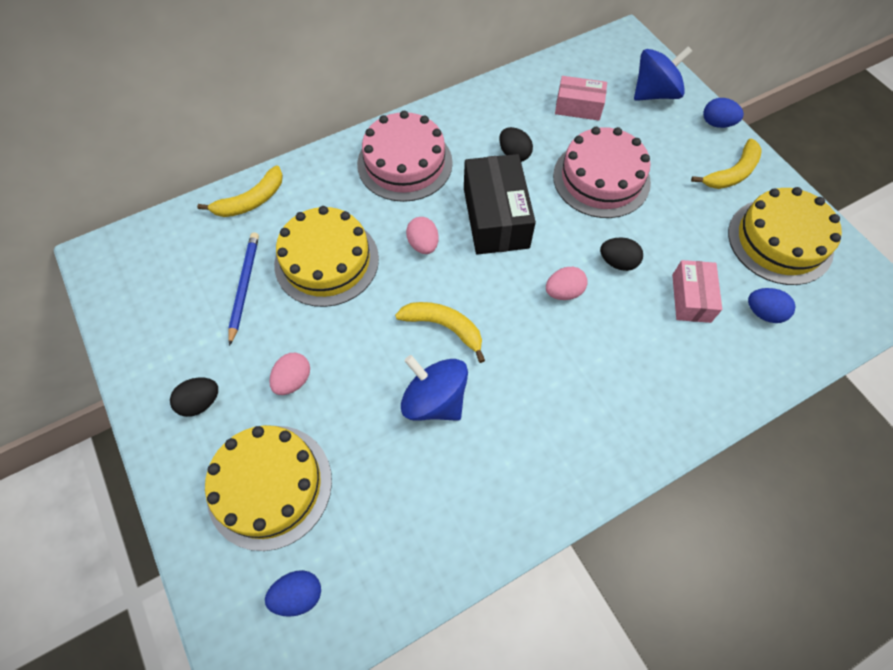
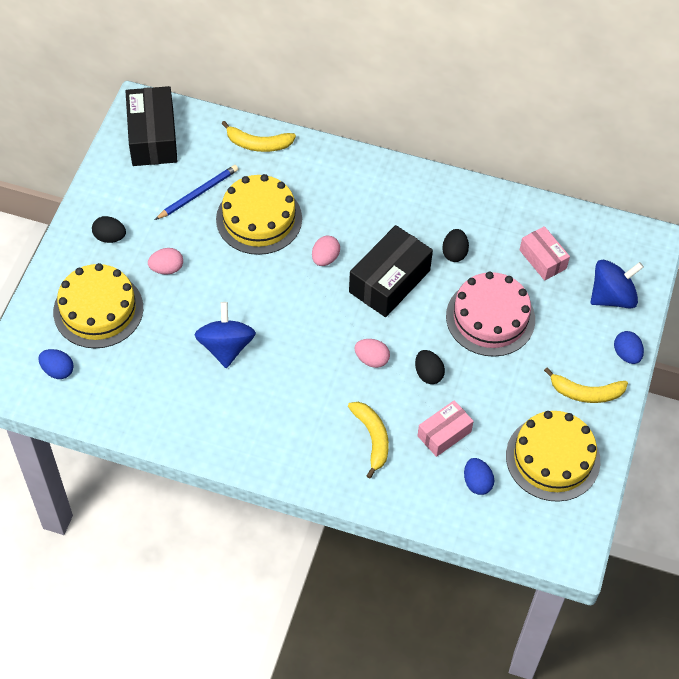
camera: 45 degrees right, 5 degrees down
(141, 274) = (153, 137): none -> black box
(405, 163) = (377, 198): pink cake -> none
(444, 327) = (278, 315): yellow banana -> yellow banana (372, 438)
(654, 93) = (612, 296): blue spinning top -> blue spinning top turned 45 degrees counterclockwise

